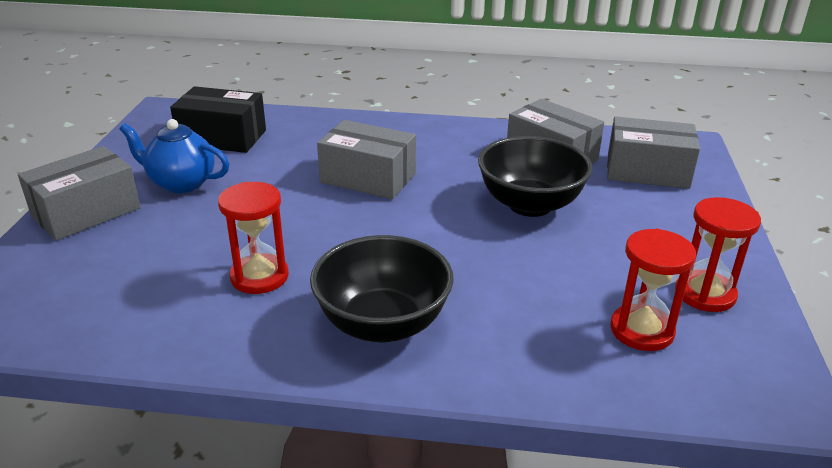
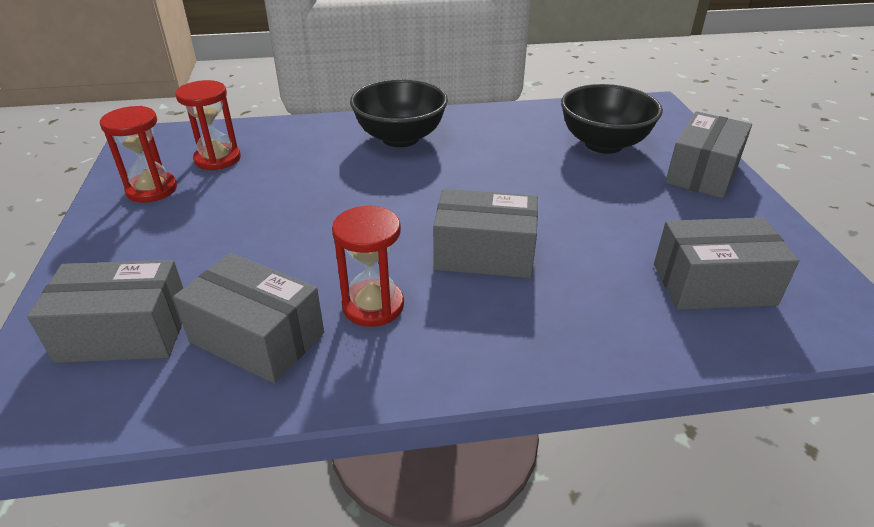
camera: 165 degrees right, 5 degrees up
(181, 183) = (667, 213): blue teapot -> none
(222, 137) = (713, 284): black box -> grey box
(259, 276) = (506, 150): red hourglass -> red hourglass (373, 305)
(530, 205) = (293, 250): black bowl -> black bowl (603, 144)

